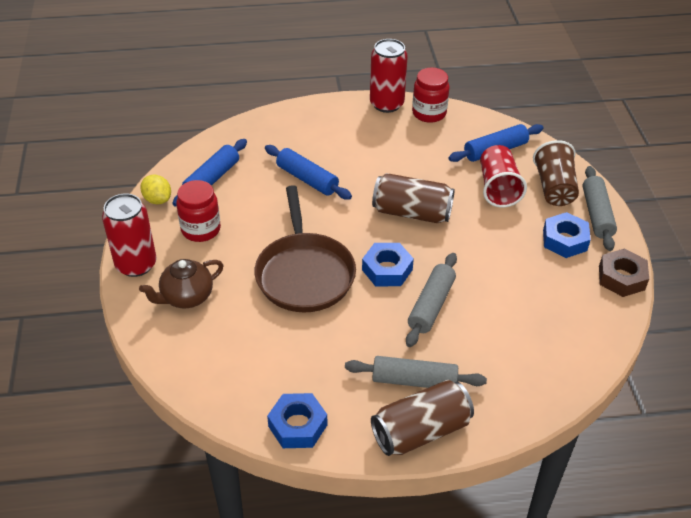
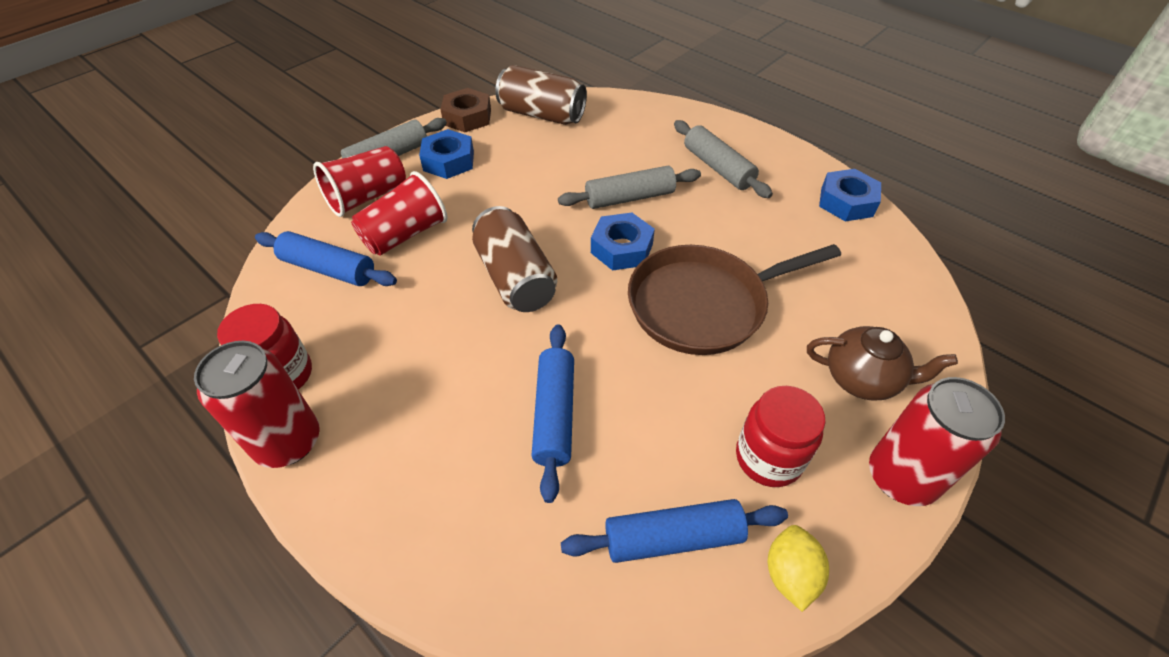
camera: 130 degrees left, 5 degrees up
(304, 273) = (703, 304): brown pan -> brown pan turned 150 degrees counterclockwise
(421, 431) = (753, 144): brown can -> brown can (542, 114)
(554, 188) = (367, 197): brown cup -> red cup

